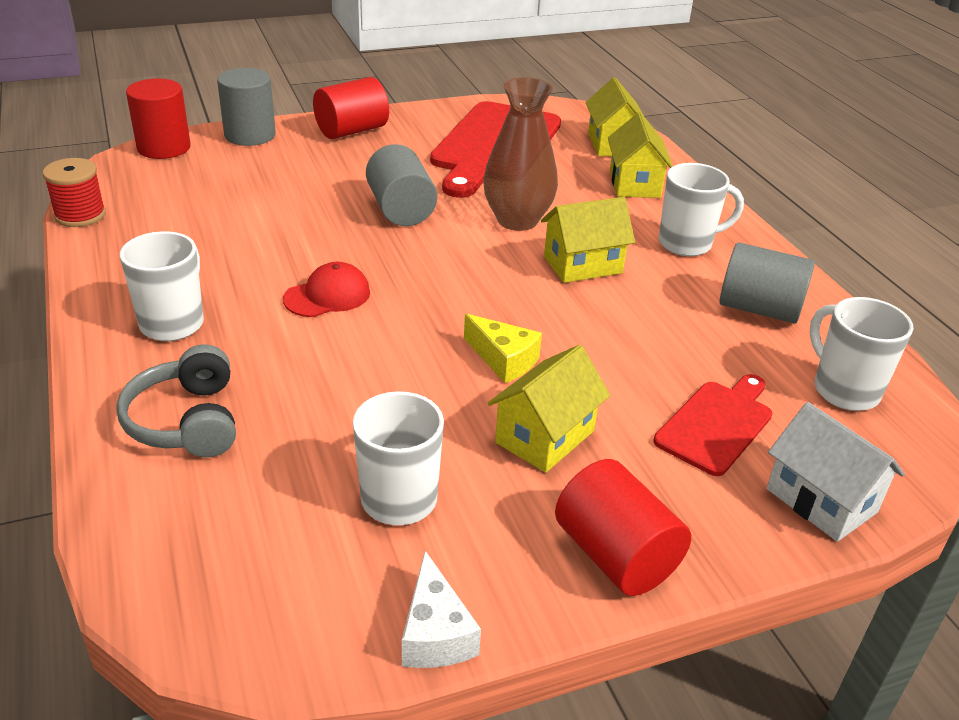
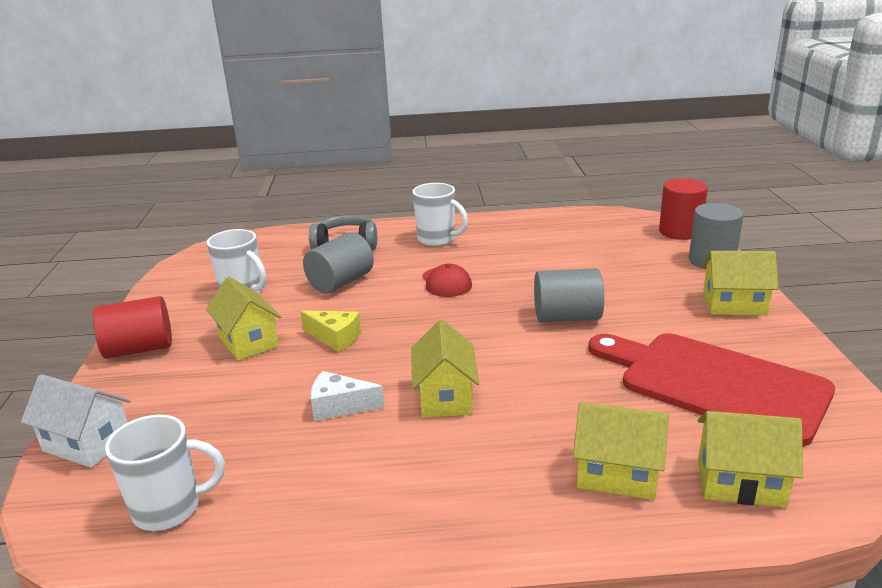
camera: 110 degrees right, 10 degrees down
(80, 215) = (573, 213): red spool -> none
(352, 131) = (734, 305): red cylinder -> yellow house
(435, 633) = (153, 294): white cheese -> white cheese (339, 406)
(503, 360) = (335, 338): yellow cheese -> yellow cheese turned 120 degrees counterclockwise
(517, 220) = (538, 373): brown vase -> none
(687, 244) = (462, 479): white mug -> none
(716, 424) = (197, 417): red cutting board -> none
(759, 309) = (318, 496): grey cylinder -> grey cylinder (341, 282)
(821, 500) = (87, 443): white house -> white house turned 45 degrees clockwise

